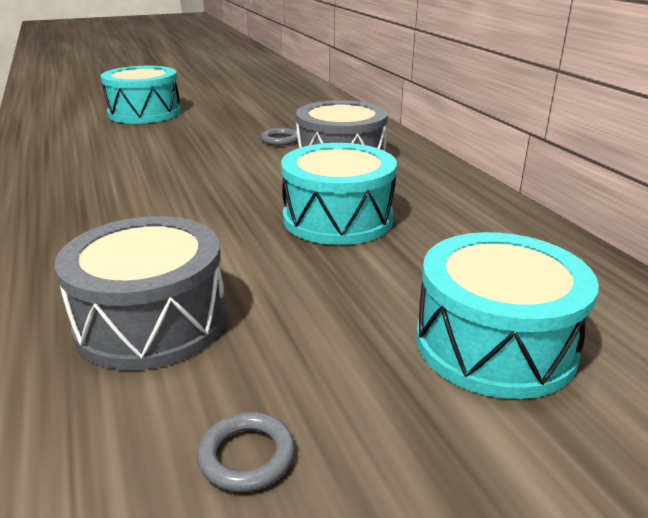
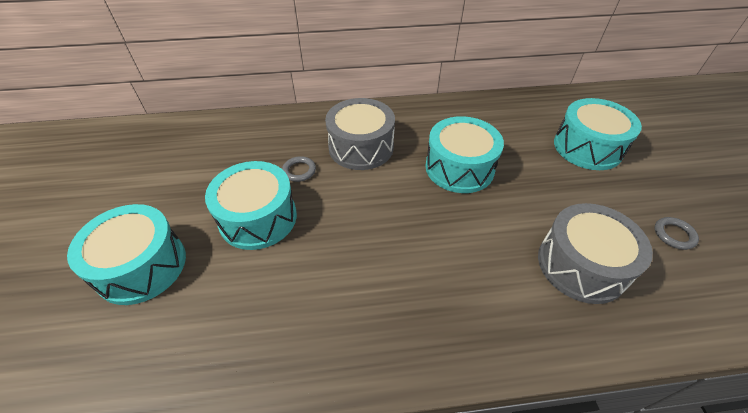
camera: 75 degrees left, 20 degrees up
(205, 135) = (258, 218): none -> turquoise drum

